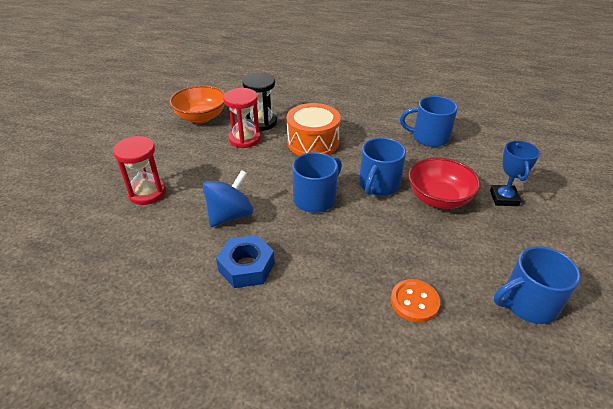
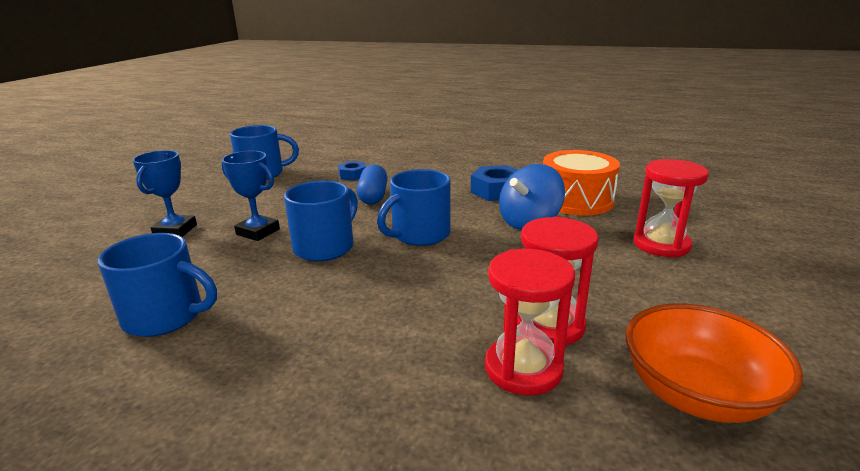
camera: 175 degrees left, 15 degrees down
(261, 122) = (523, 368): black hourglass -> red hourglass
(313, 142) = (405, 313): orange drum -> orange drum (576, 200)
(370, 252) = (373, 196): none -> blue capsule
(414, 302) = (352, 175): orange button -> blue nut
(439, 198) = (258, 232): red bowl -> blue trophy

